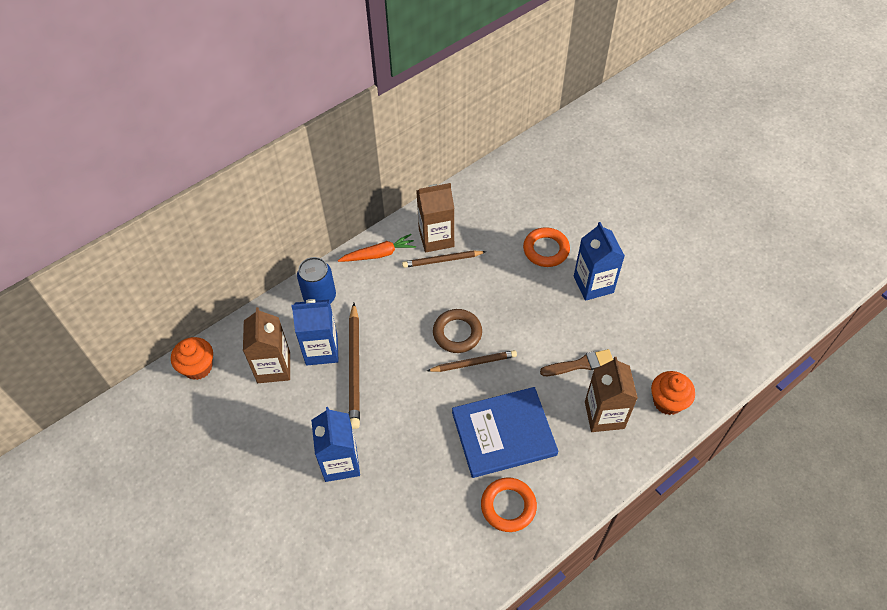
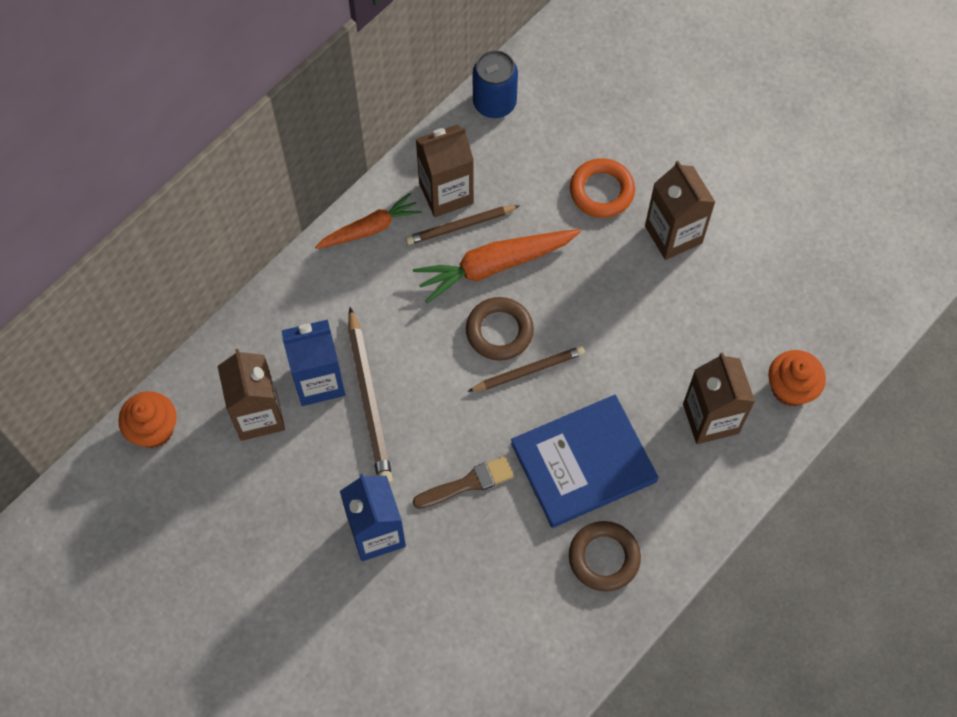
camera: 10 degrees left, 10 degrees up
(320, 297) = (300, 304): blue can -> blue can (494, 103)
(461, 289) = (494, 265): none -> orange carrot
(508, 506) = (604, 558): orange ring -> brown ring
(580, 364) = (670, 353): brown brush -> brown brush (467, 483)
(593, 284) = (673, 234): blue carton -> brown carton

